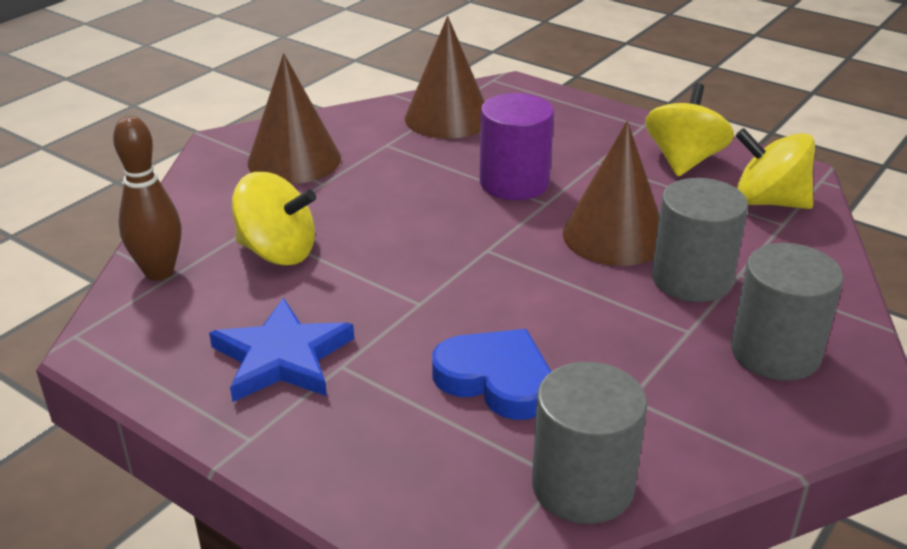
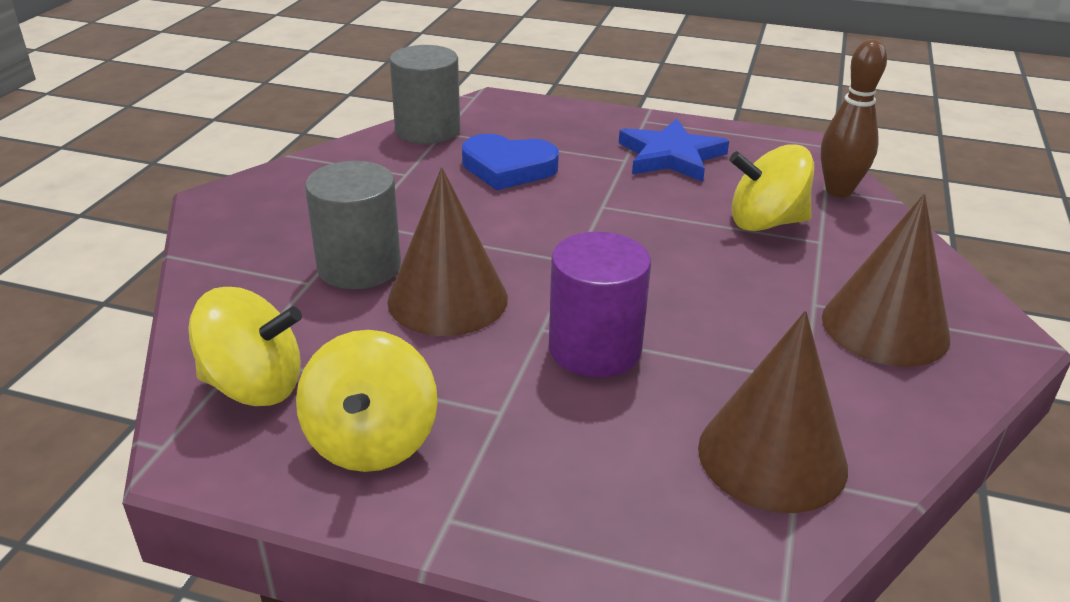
camera: 160 degrees right, 0 degrees up
(775, 352) = (286, 218): grey cylinder -> none

